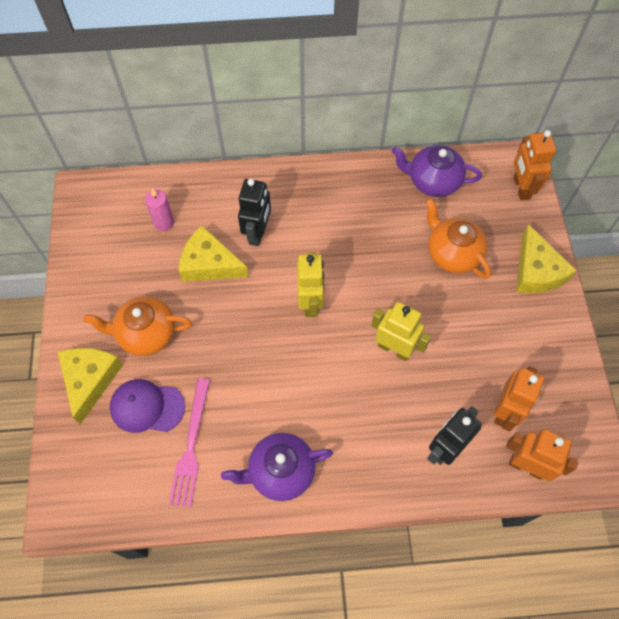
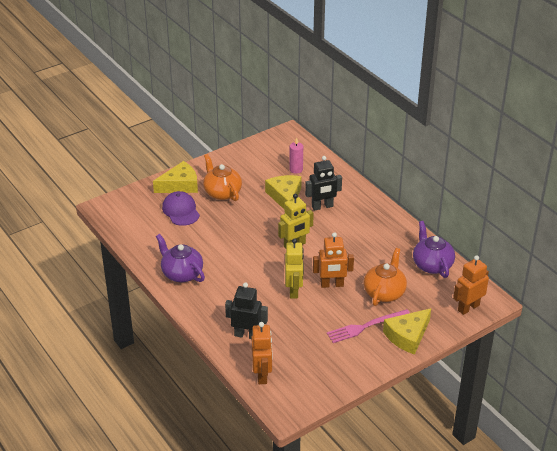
camera: 60 degrees right, 25 degrees down
(191, 446) = (171, 235): pink fork -> pink fork (366, 326)
(505, 411) = (292, 353): orange robot -> orange robot (332, 285)

